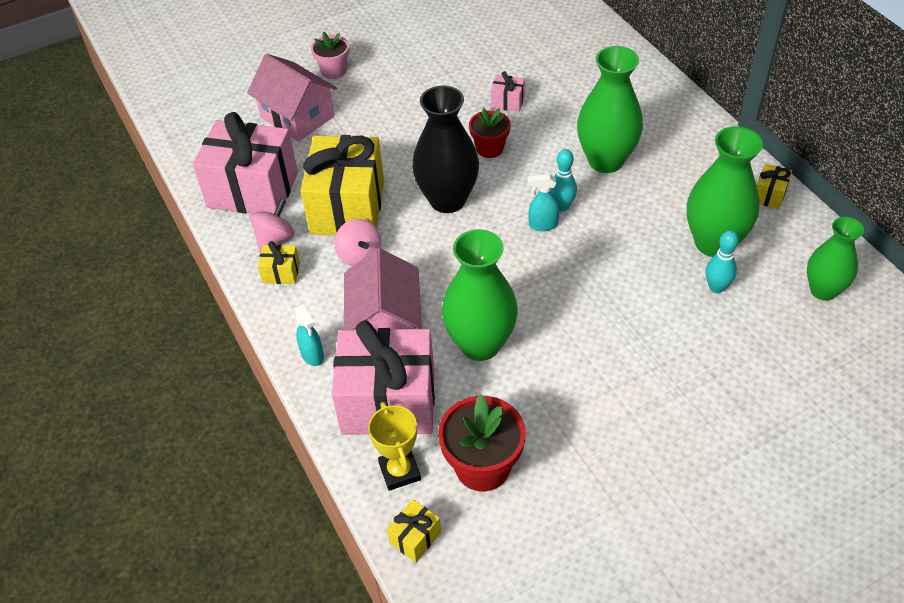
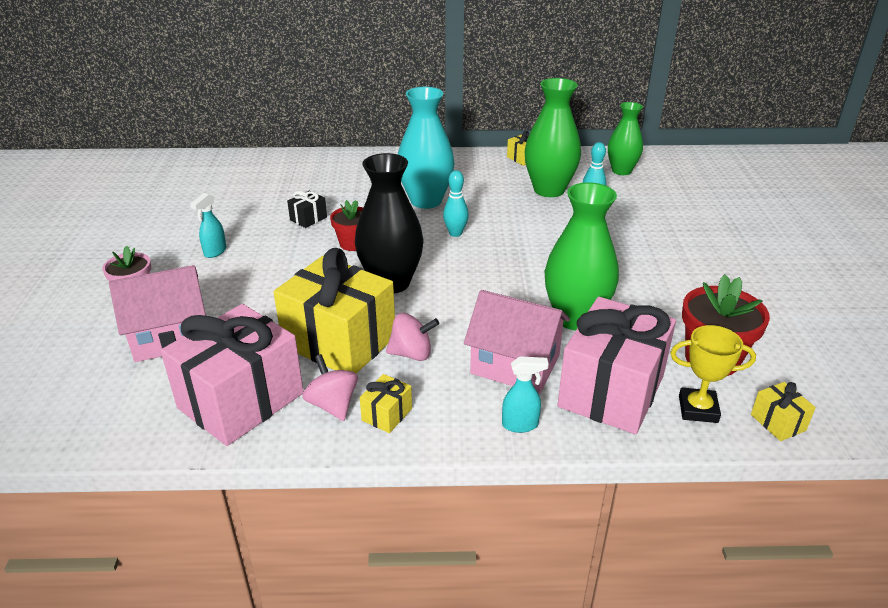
camera: 65 degrees left, 15 degrees down
(507, 102) = (308, 219): pink gift -> black gift
(542, 225) = (467, 248): turquoise spray bottle -> turquoise spray bottle (215, 252)
(605, 160) = (426, 201): green vase -> turquoise vase

